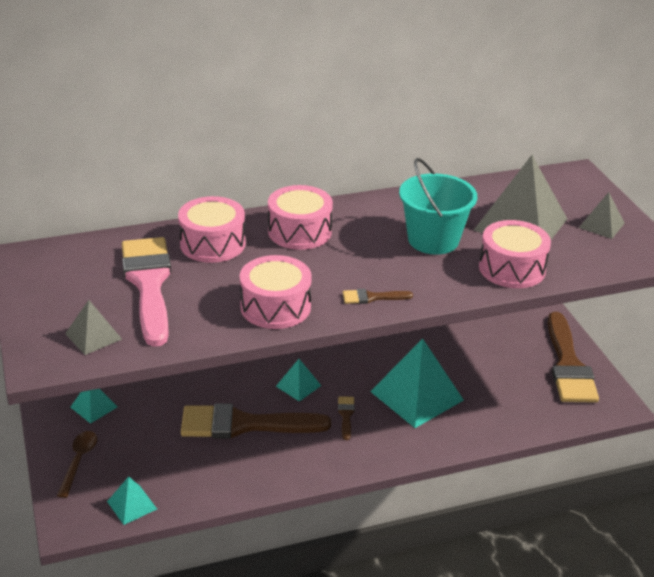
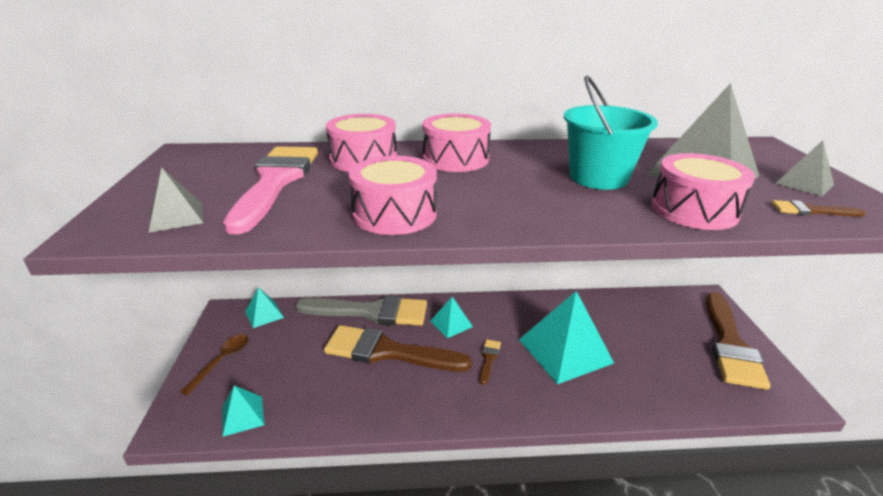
camera: 15 degrees right, 5 degrees down
(209, 386) = (371, 312): none -> grey brush
(372, 297) = (512, 218): brown brush -> brown brush (811, 211)

